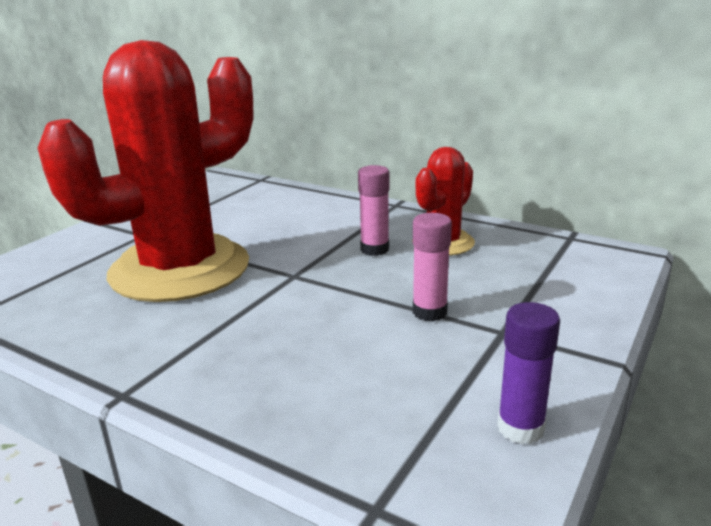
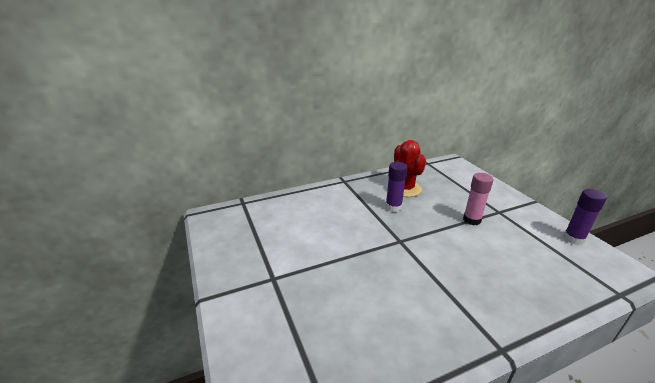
camera: 55 degrees left, 5 degrees up
(180, 269) = (352, 278): red cactus -> none
(374, 249) = (393, 207): pink glue stick -> purple glue stick

